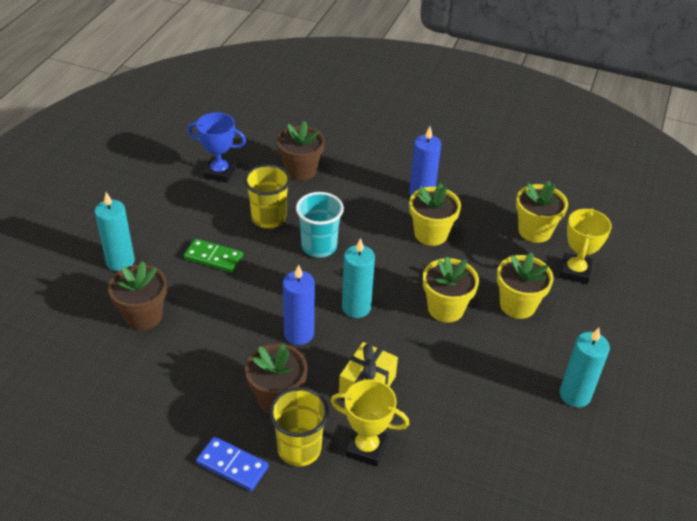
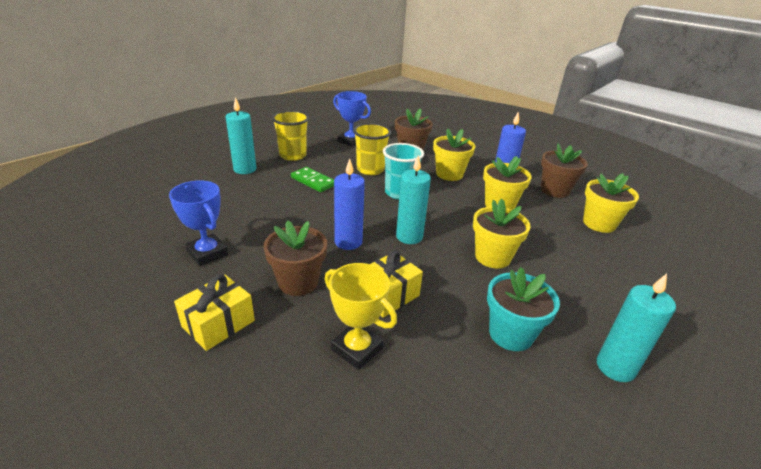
camera: 20 degrees right, 10 degrees down
(143, 316) = (234, 201): brown flower pot -> brown flower pot (555, 190)
(165, 394) = (207, 253): none -> blue trophy
(232, 465) = (218, 324): blue domino -> yellow gift
(299, 449) = (290, 329): yellow cup -> yellow cup (293, 155)
(487, 391) = (511, 334): none -> turquoise flower pot
(517, 305) = (567, 271): yellow flower pot -> yellow flower pot (449, 174)
(575, 271) = (635, 260): yellow trophy -> none

